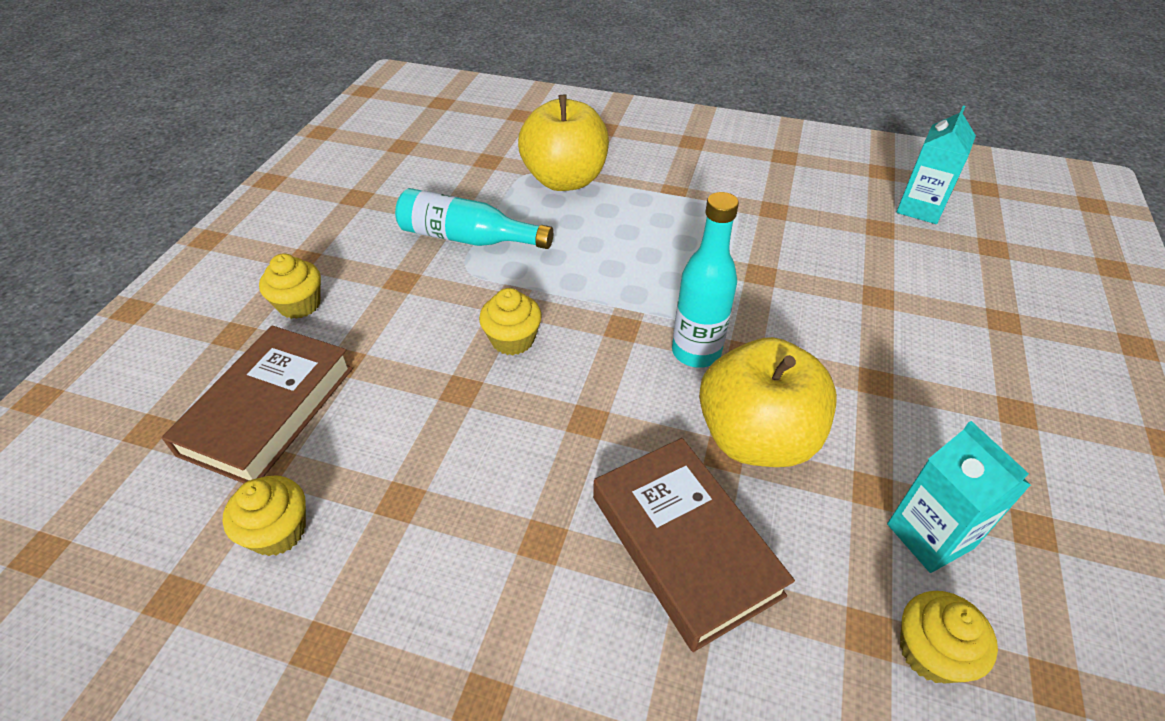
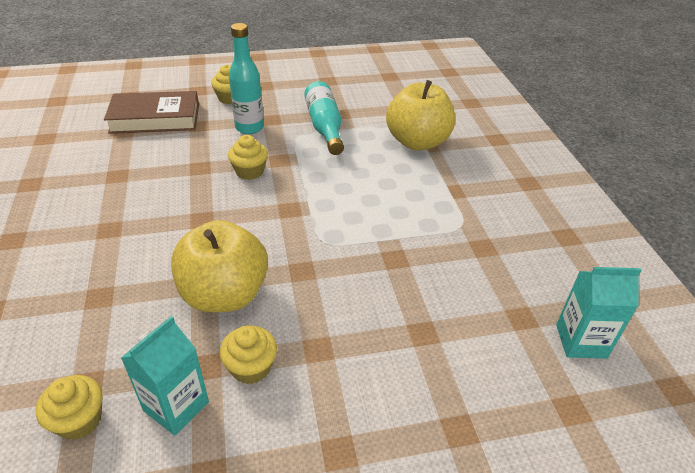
camera: 60 degrees right, 5 degrees down
(278, 531) = (86, 149): yellow cupcake -> yellow cupcake (251, 367)
(684, 544) = (125, 283): brown book -> none
(696, 352) = (287, 247): turquoise bottle -> turquoise bottle (249, 128)

